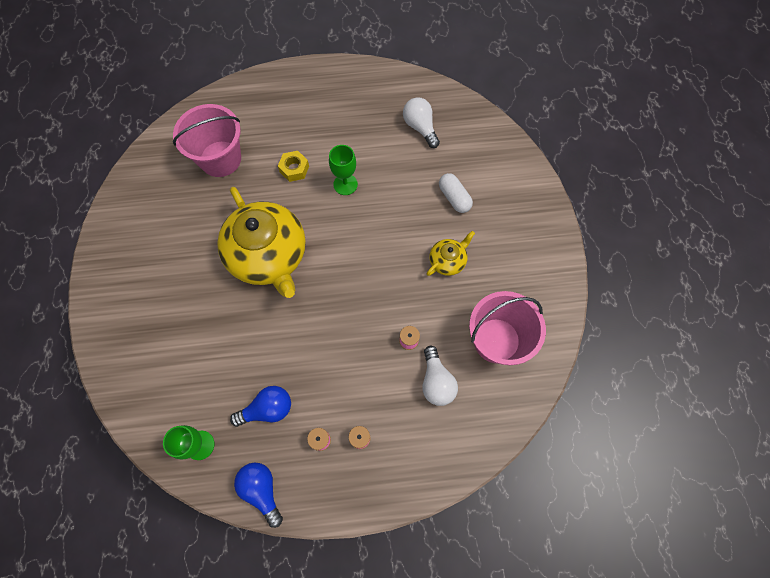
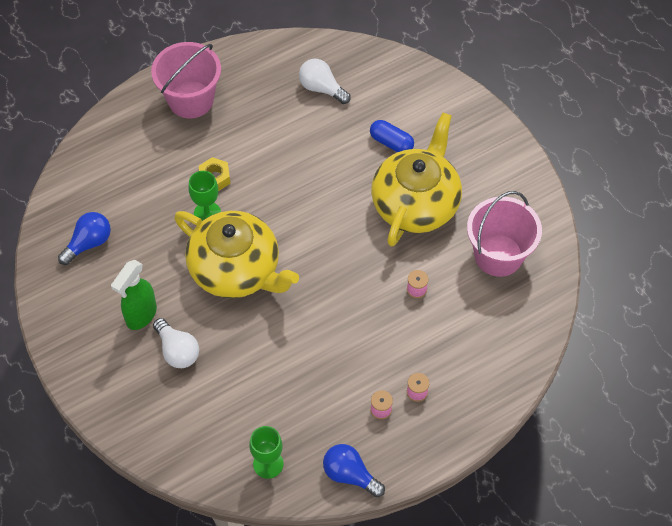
camera: 25 degrees left, 10 degrees down
(173, 262) = (141, 315): none -> green spray bottle
(220, 159) = (131, 198): pink bucket -> pink bucket (191, 100)
(267, 409) = (315, 405): blue light bulb -> blue light bulb (89, 243)
(345, 184) = (276, 172): green goblet -> green goblet (207, 213)
(436, 381) = (461, 314): white light bulb -> white light bulb (177, 351)
(447, 261) = (416, 203): yellow teapot -> yellow teapot, size x2.23
(454, 198) = (391, 143): white capsule -> blue capsule

